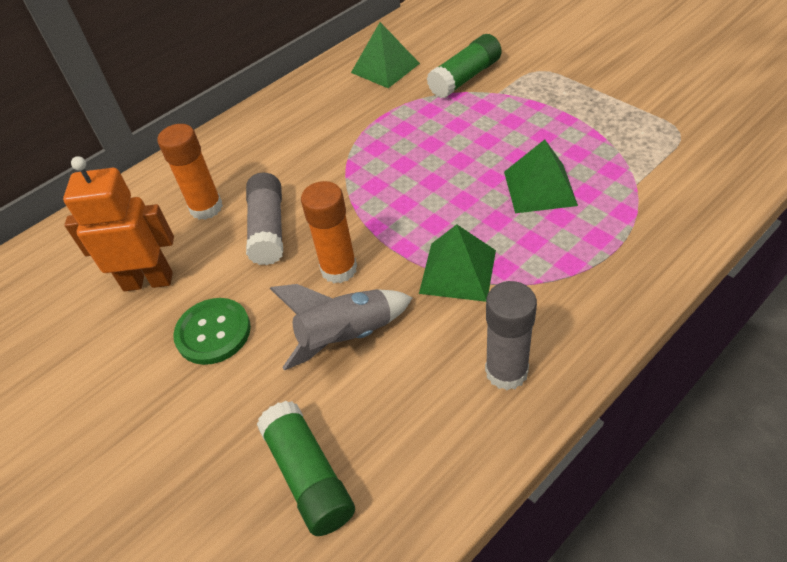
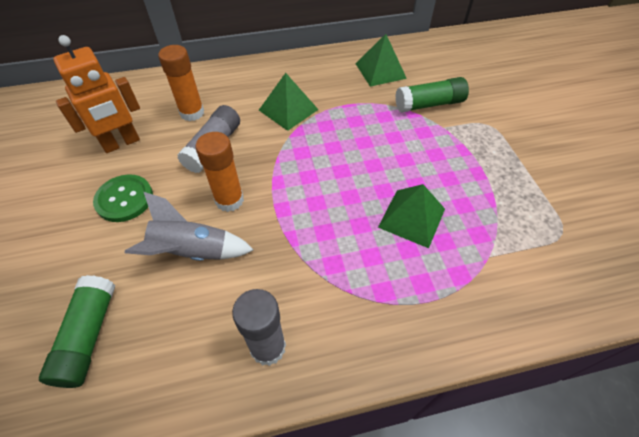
camera: 25 degrees right, 5 degrees up
(148, 281) = (121, 143): orange robot -> orange robot turned 120 degrees clockwise
(457, 271) = (301, 248): green pyramid -> green pyramid (288, 109)

